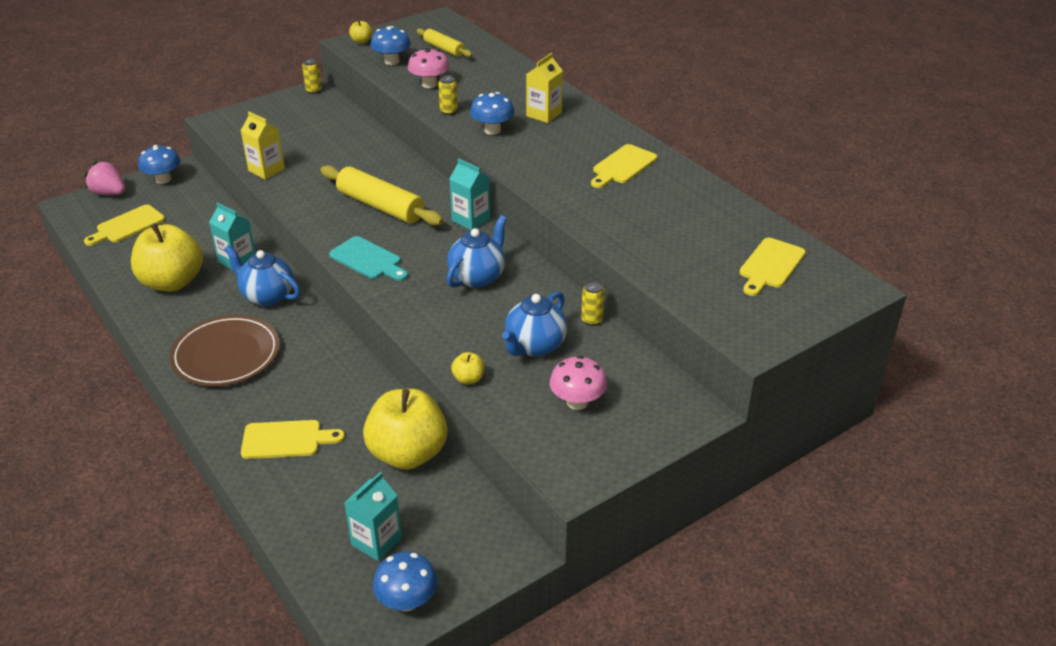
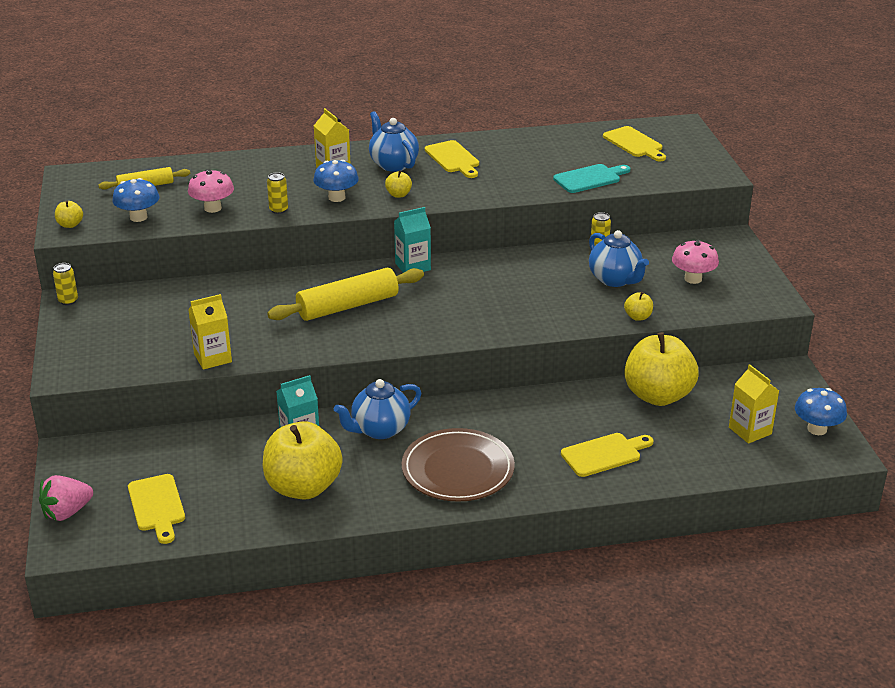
camera: 65 degrees left, 5 degrees down
(163, 179) = (78, 466): blue mushroom -> none
(286, 440) = (604, 454): yellow cutting board -> yellow cutting board turned 45 degrees clockwise
(368, 260) = (433, 330): turquoise cutting board -> turquoise cutting board (590, 178)
(376, 541) = (750, 431): turquoise carton -> yellow carton
(477, 277) = (503, 283): blue teapot -> blue teapot (393, 164)
(523, 157) = (398, 195): none -> yellow apple

